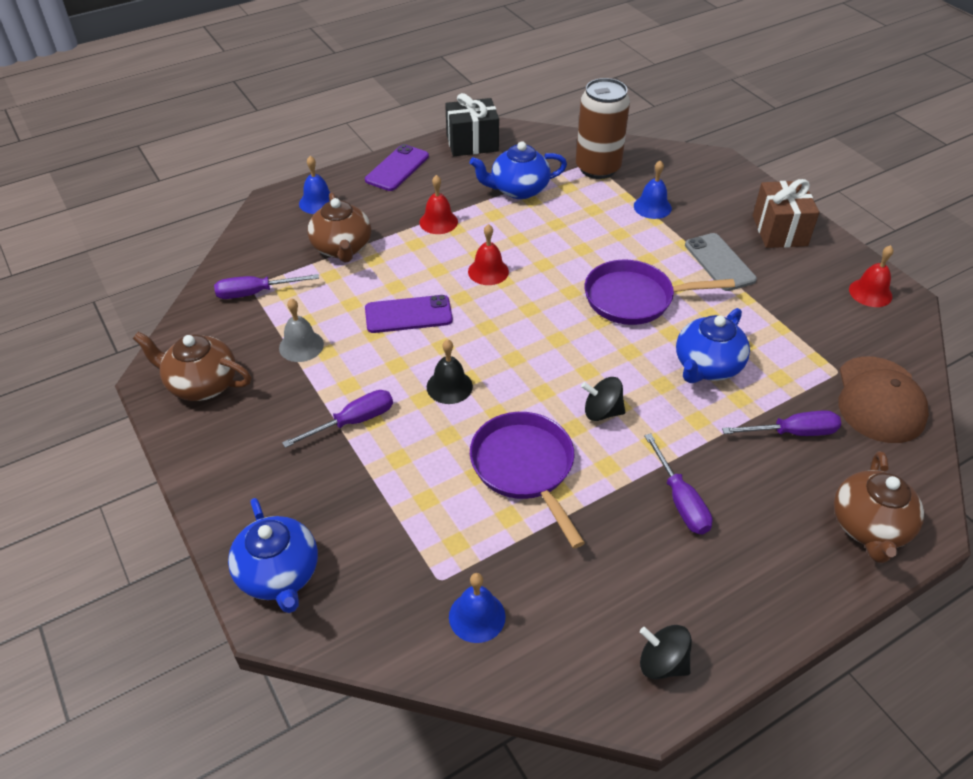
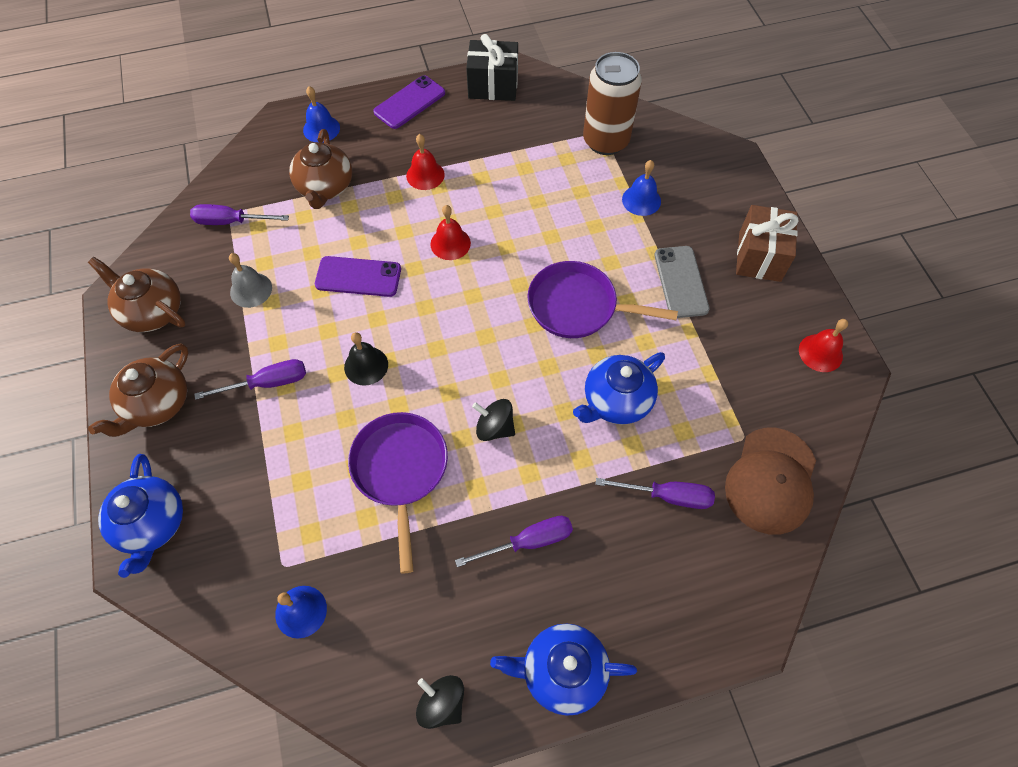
camera: 15 degrees right, 15 degrees up
(518, 190) = (516, 152): blue teapot -> blue teapot (562, 671)
(680, 500) = (528, 542): purple screwdriver -> purple screwdriver turned 105 degrees counterclockwise
(869, 527) = (695, 618): brown teapot -> brown teapot (157, 404)

